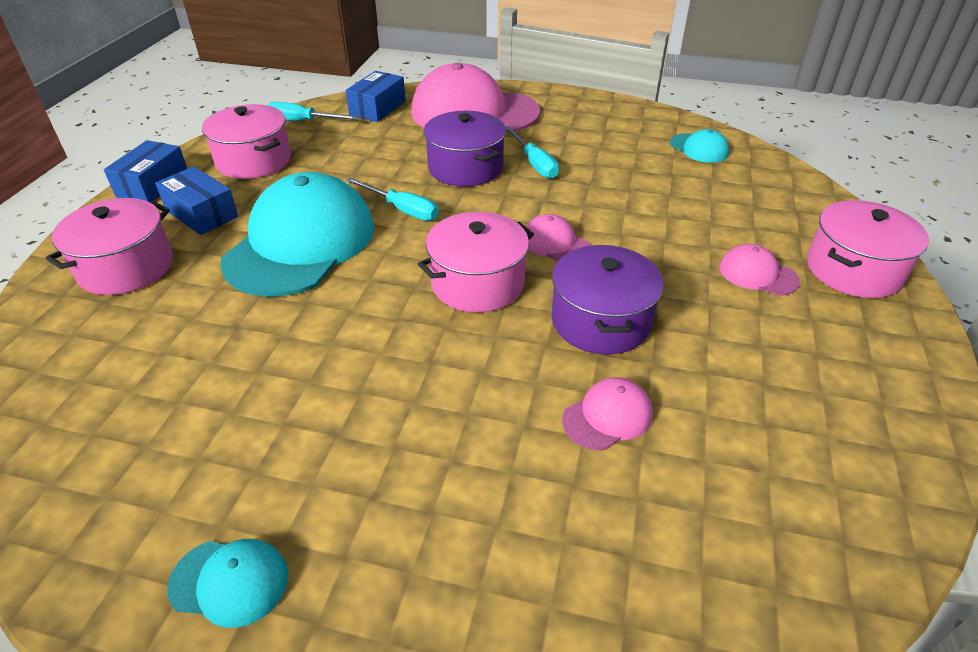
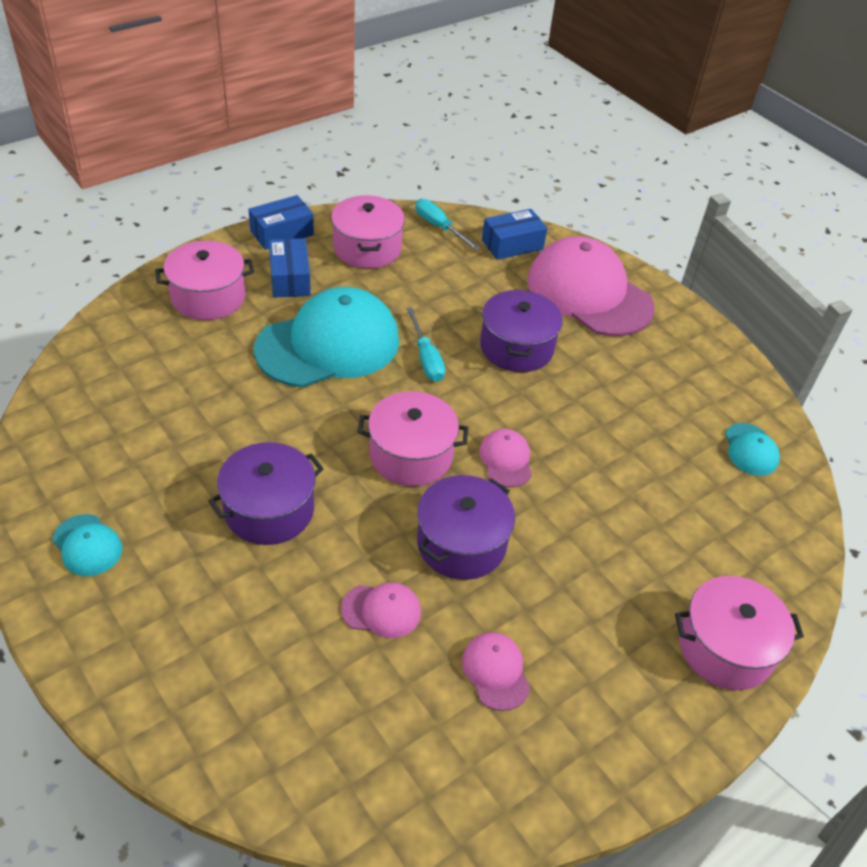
camera: 35 degrees right, 5 degrees up
(403, 405) = (269, 510): none -> purple pot
(534, 164) = (578, 377): turquoise screwdriver -> none
(758, 274) = (634, 593): pink cap -> pink cap (496, 671)

